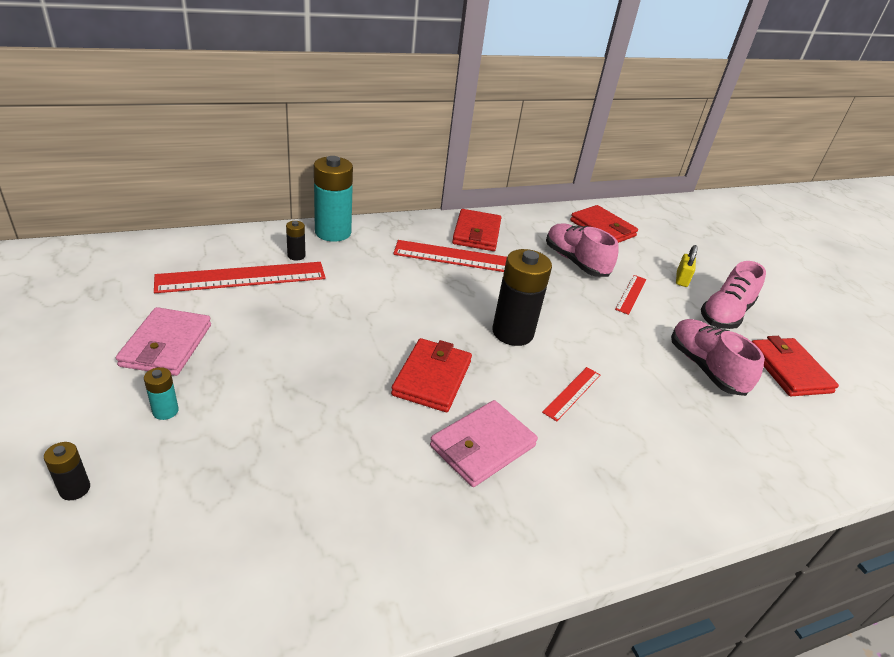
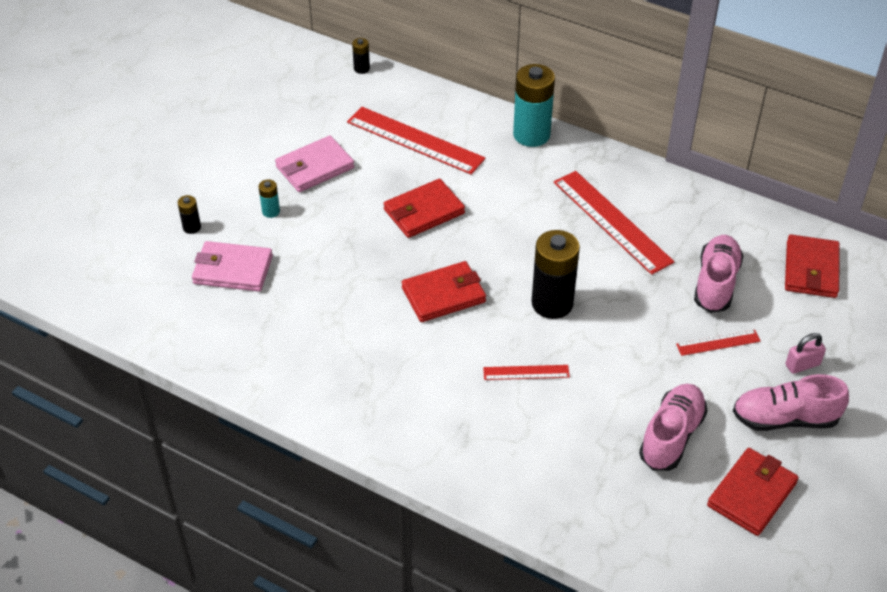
camera: 55 degrees right, 10 degrees up
(296, 256) = (475, 142): black battery -> black battery (361, 69)
(476, 233) = (661, 203): red wallet -> red wallet (424, 211)
(482, 446) = (413, 357): pink wallet -> pink wallet (233, 270)
(681, 279) = (802, 365): yellow padlock -> pink padlock

